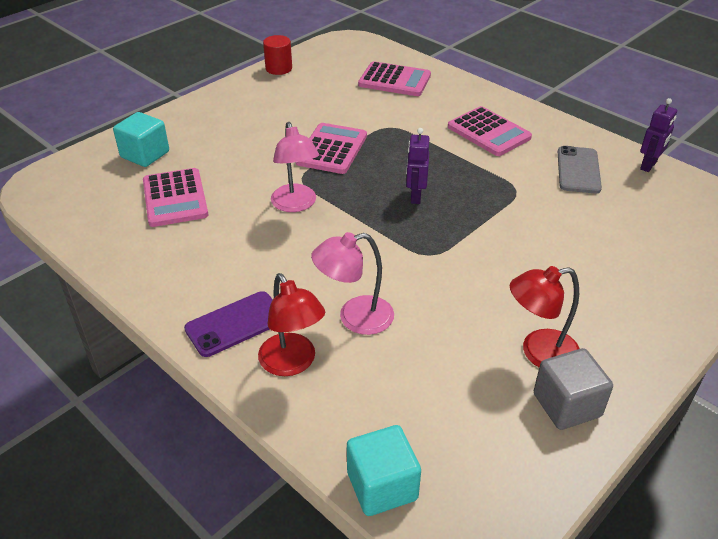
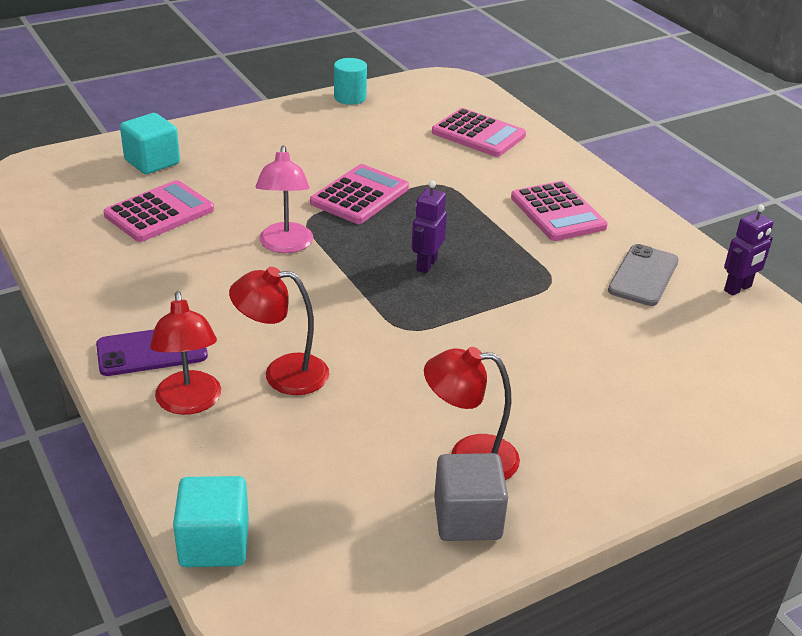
camera: 15 degrees right, 5 degrees down
(175, 198) = (159, 212): pink calculator -> pink calculator turned 135 degrees counterclockwise
(279, 68) = (350, 97): red cylinder -> turquoise cylinder
(355, 318) = (282, 374): pink lamp -> red lamp

